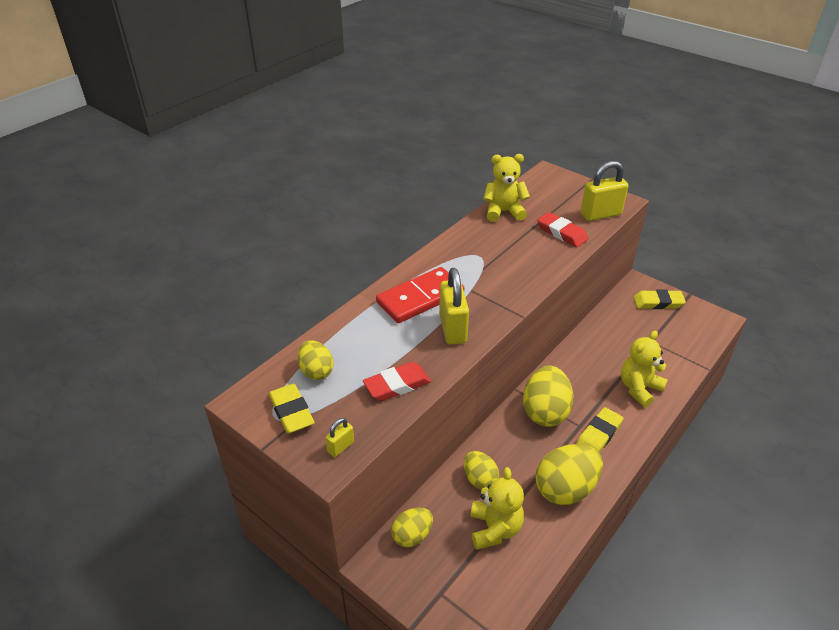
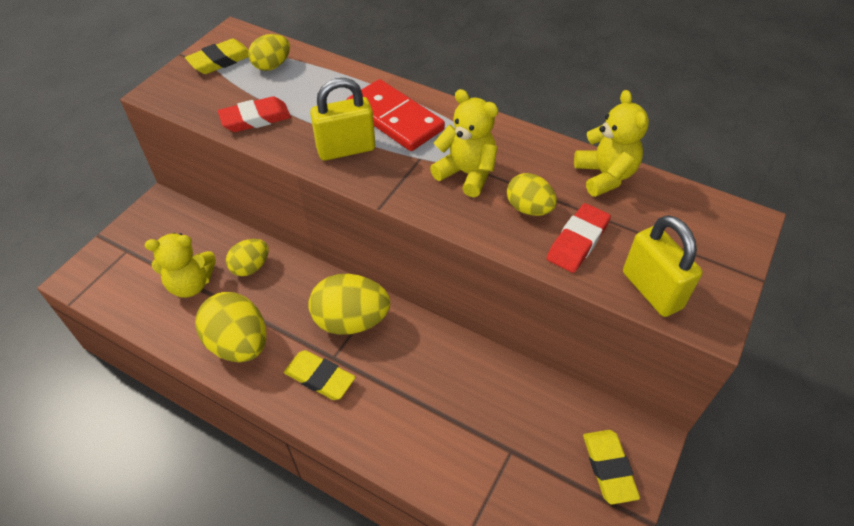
camera: 80 degrees right, 10 degrees up
(341, 447) = (177, 95): yellow padlock -> none
(397, 385) = (255, 119): red eraser -> red eraser turned 75 degrees counterclockwise
(412, 535) = (186, 223): yellow egg -> yellow egg (529, 209)
(639, 388) = (408, 429): yellow teddy bear -> yellow teddy bear (466, 174)

